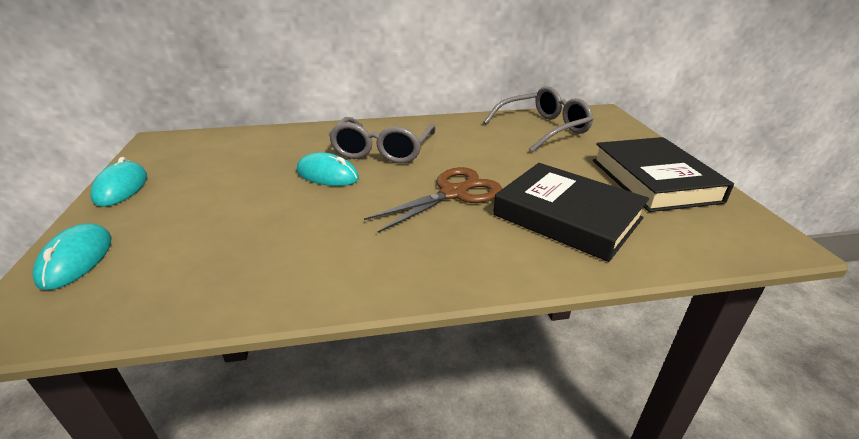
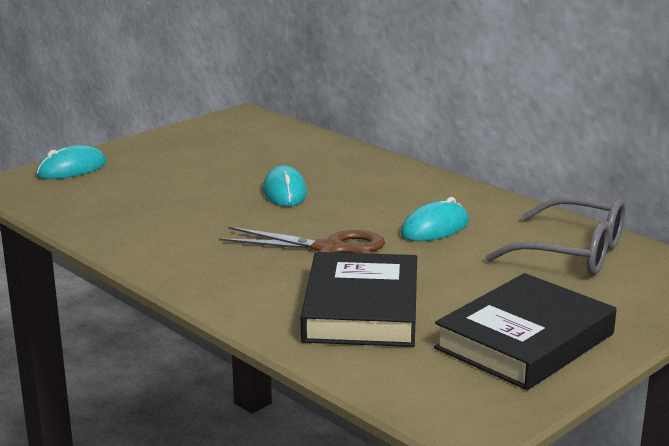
camera: 55 degrees right, 10 degrees down
(121, 188) = (161, 139): turquoise mouse -> turquoise mouse (434, 228)
(382, 150) = (368, 195): grey glasses -> none

